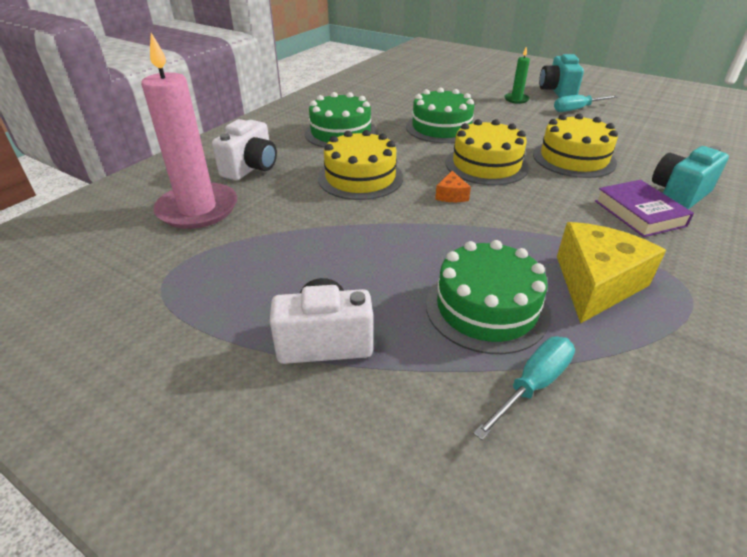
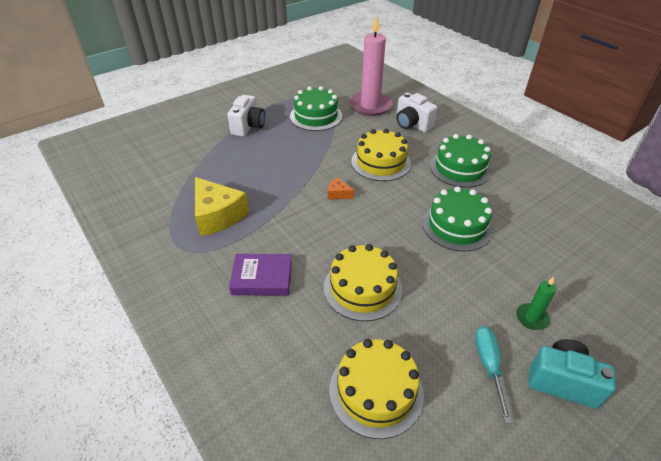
camera: 110 degrees right, 5 degrees up
(486, 165) = (374, 227): yellow cake -> yellow cake (376, 391)
(486, 308) = (232, 171): green cake -> green cake (316, 116)
(533, 385) = (184, 168): turquoise screwdriver -> none
(678, 195) = (269, 323): turquoise camera -> none

